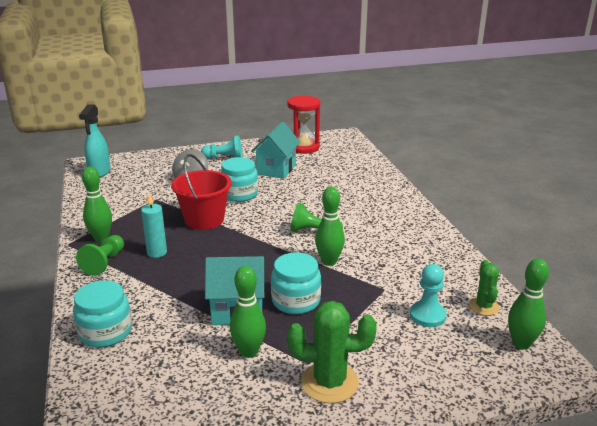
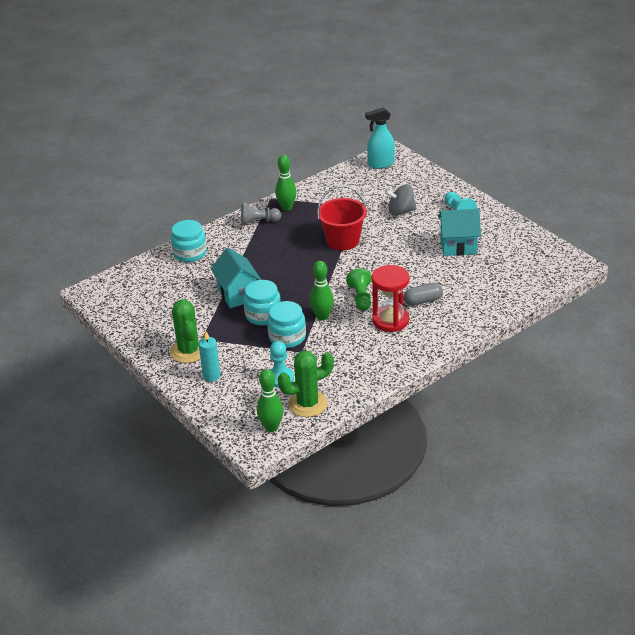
camera: 70 degrees right, 10 degrees up
(104, 263) = (258, 222): green pawn -> grey pawn
(157, 252) = (284, 237): turquoise candle -> turquoise candle (211, 376)
(239, 194) = (396, 242): turquoise jar -> turquoise jar (287, 337)
(249, 352) = (200, 312): green bowling pin -> none
(303, 147) = (520, 247): red hourglass -> red hourglass (390, 320)
(345, 203) = (423, 301): none -> grey capsule
(483, 306) = (307, 404): green cactus -> green cactus, size x1.66

